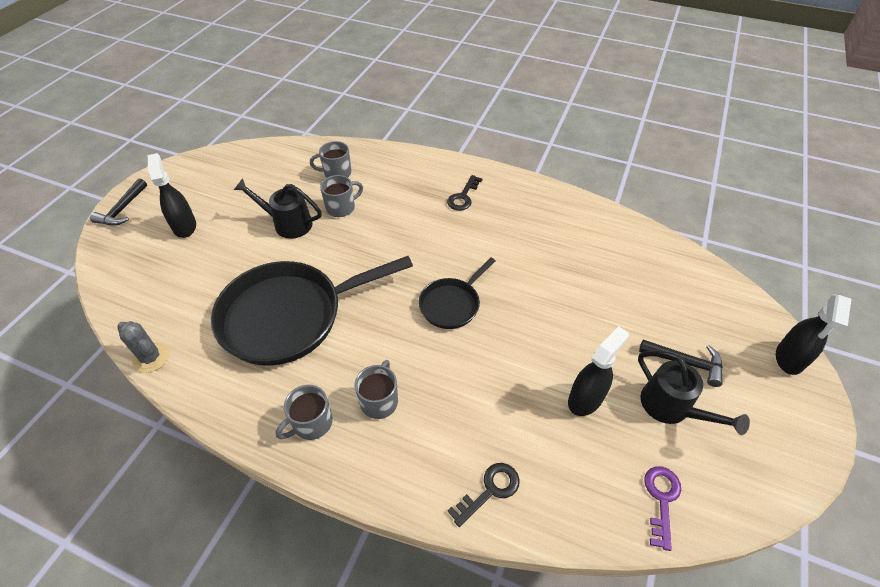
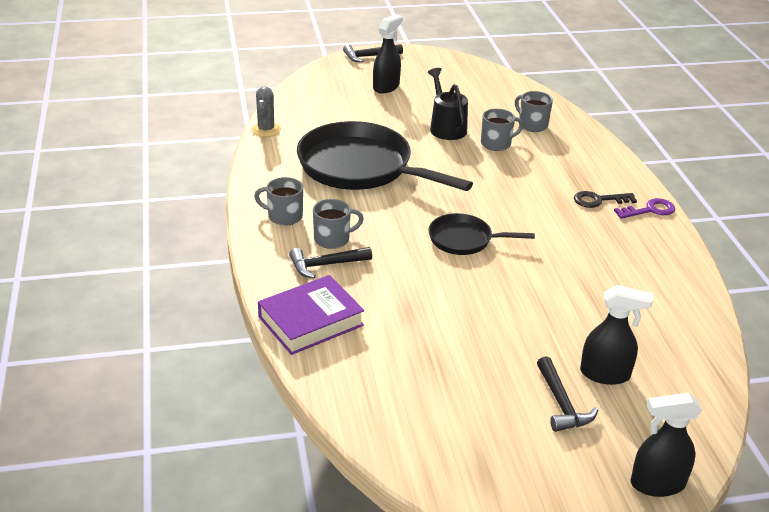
camera: 55 degrees right, 15 degrees down
(341, 207) = (496, 144): grey mug -> grey mug turned 45 degrees counterclockwise
(414, 430) = (325, 265): none -> black hammer
(490, 490) = (311, 321): black key -> purple book
(585, 398) = (449, 348): black spray bottle -> black spray bottle (605, 374)
(661, 499) = (391, 422): purple key -> purple key (650, 210)
(672, 408) = (496, 406): black watering can -> none

